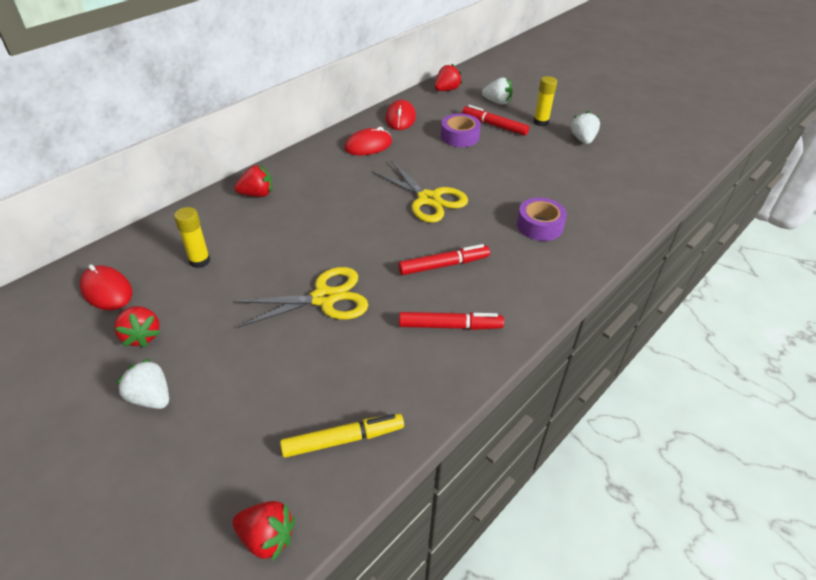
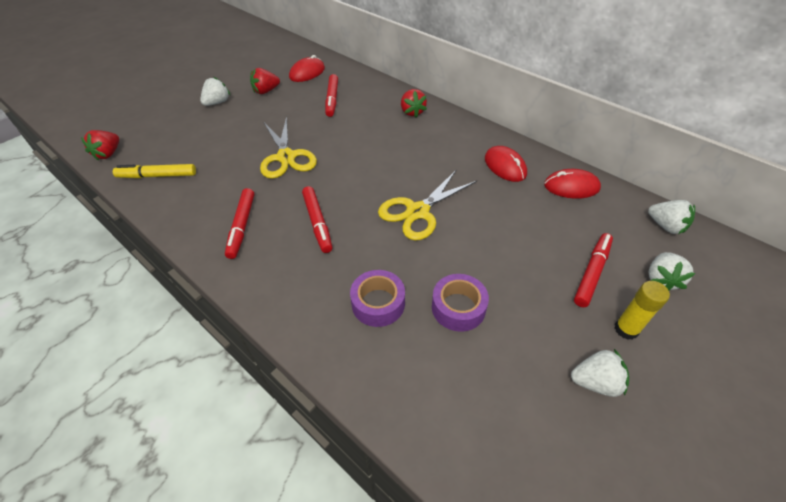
camera: 90 degrees right, 5 degrees up
(199, 261) = (332, 99): yellow glue stick -> red marker
(343, 439) = (157, 176): yellow marker -> yellow marker turned 105 degrees clockwise
(446, 90) = (665, 226): red strawberry -> white strawberry
(460, 136) = (549, 237): purple tape -> purple tape (458, 307)

